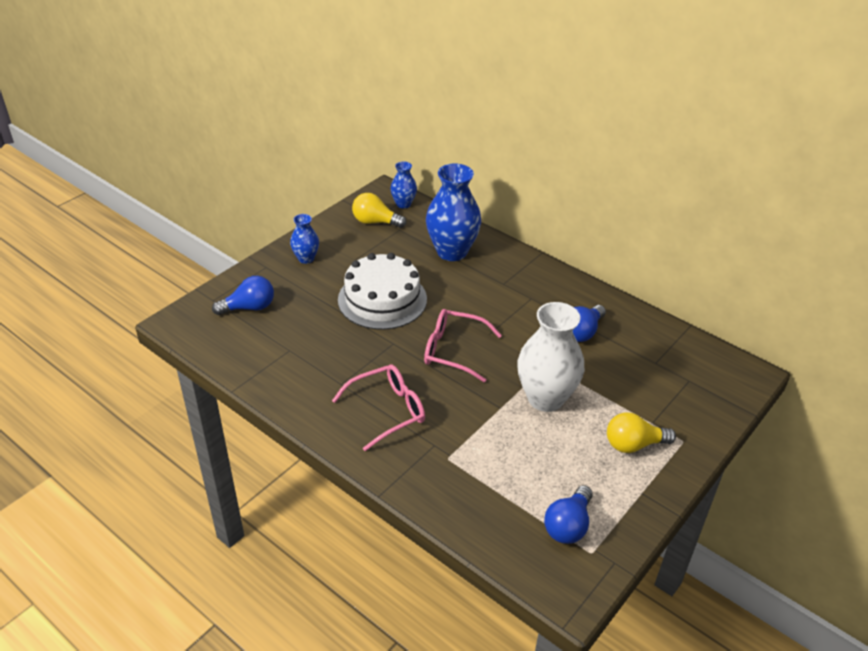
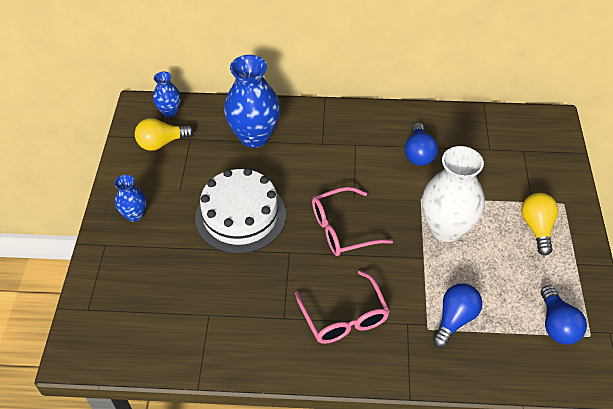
camera: 35 degrees left, 10 degrees up
(249, 307) = (130, 296): blue light bulb -> blue light bulb (454, 319)
(388, 410) = (344, 317): pink glasses -> pink glasses turned 135 degrees clockwise
(633, 444) = (537, 228): yellow light bulb -> yellow light bulb turned 135 degrees clockwise

